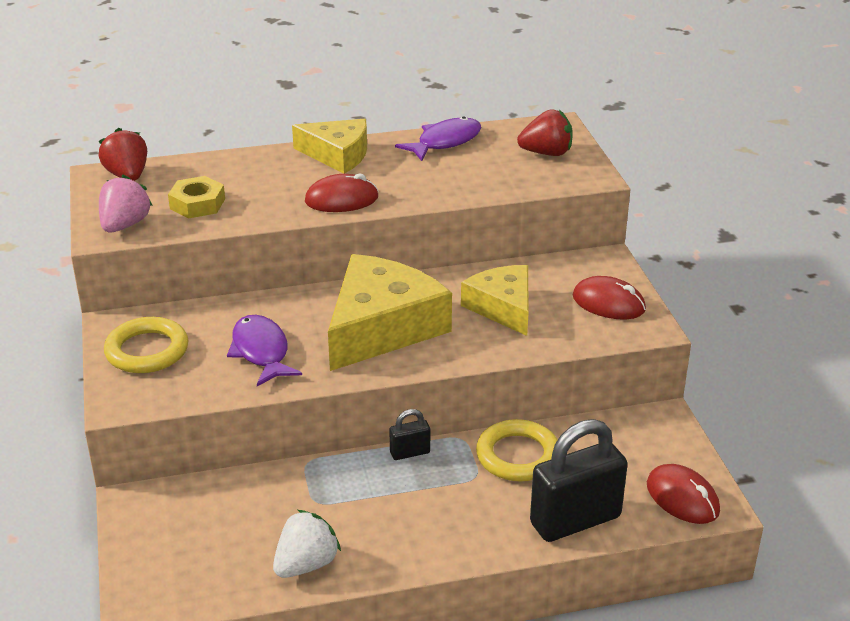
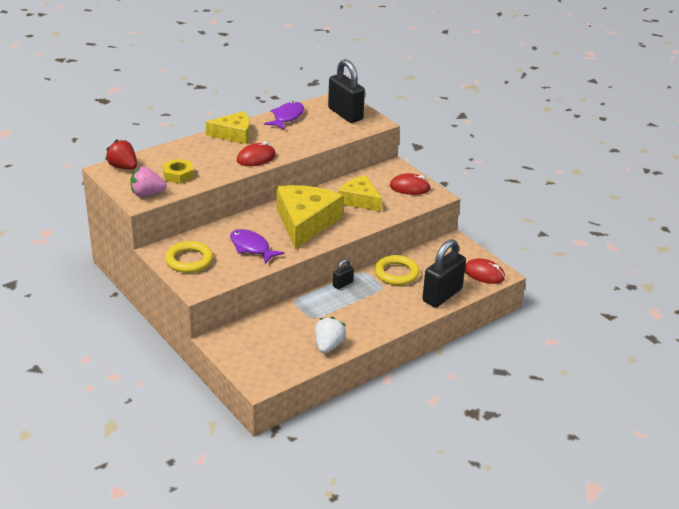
camera: 25 degrees left, 0 degrees up
(125, 225) = (147, 194): pink strawberry -> pink strawberry turned 90 degrees counterclockwise
(546, 153) = (345, 114): red strawberry -> black padlock

